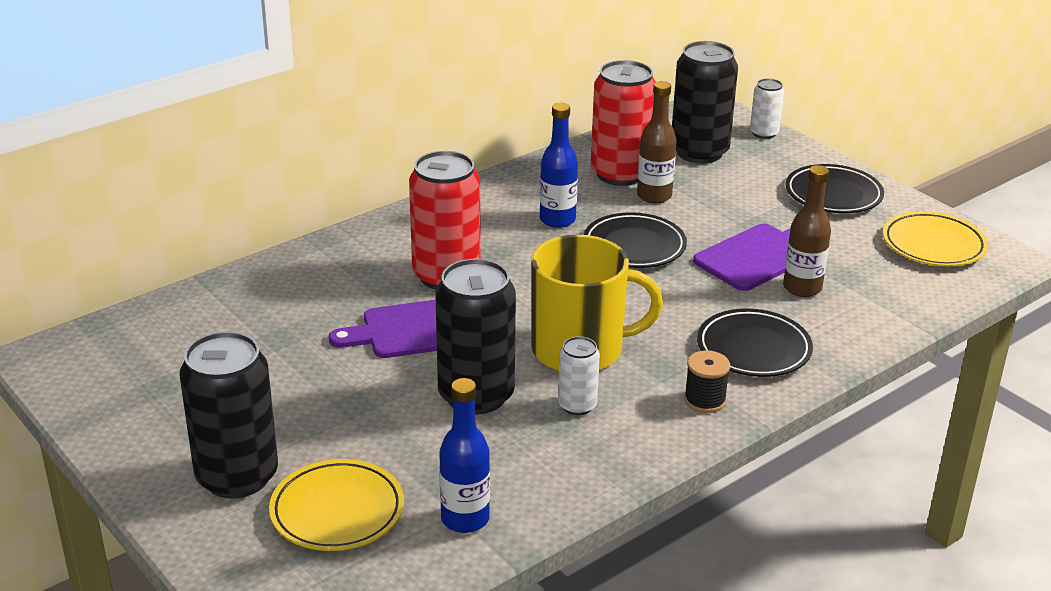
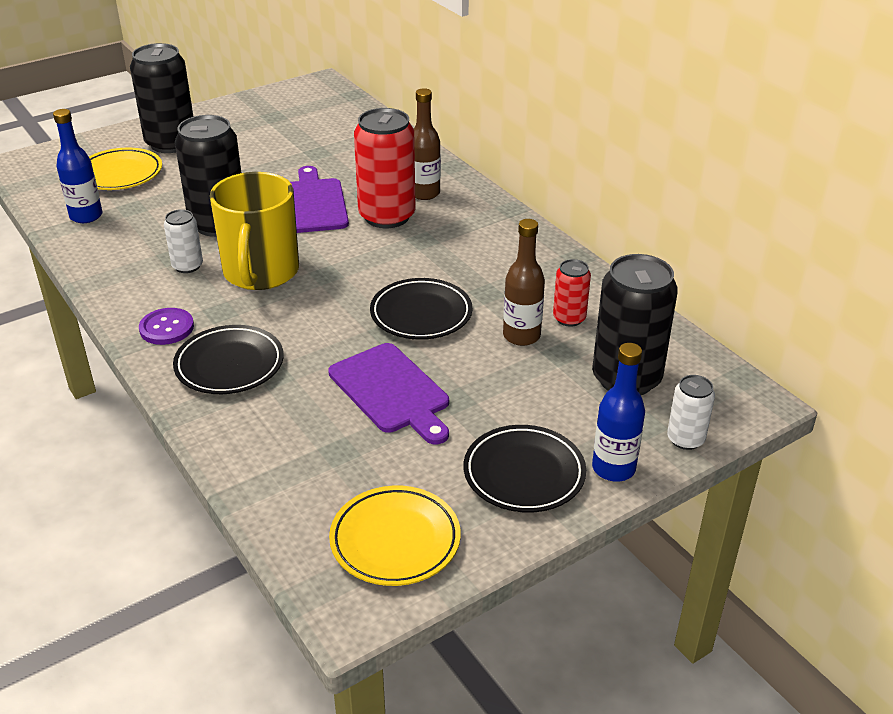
camera: 95 degrees right, 5 degrees up
(557, 220) = (475, 274): blue bottle -> blue bottle (613, 468)
(620, 174) = (569, 318): red can -> red can, size x0.51
(705, 400) = (166, 328): black spool -> purple button
(802, 288) = (324, 413): brown bottle -> brown bottle (424, 193)

